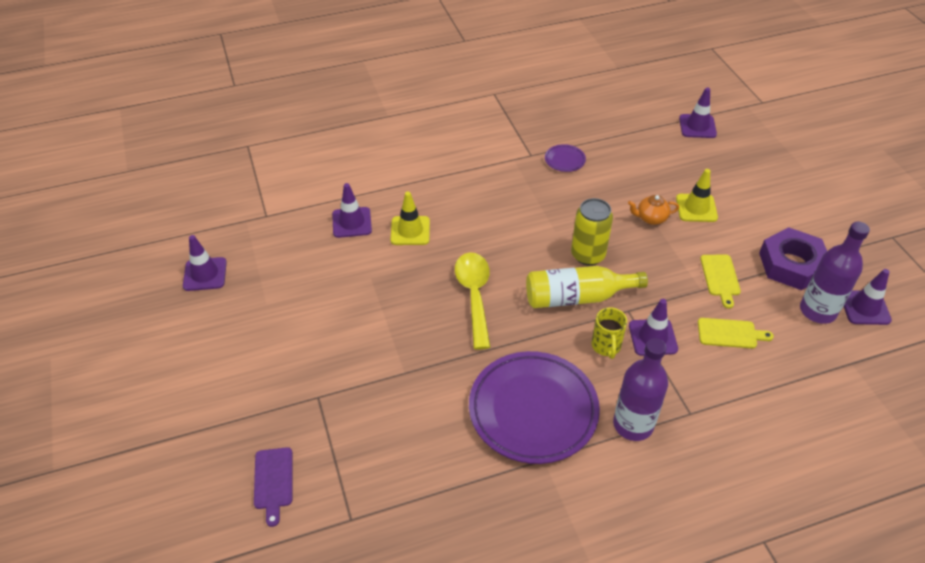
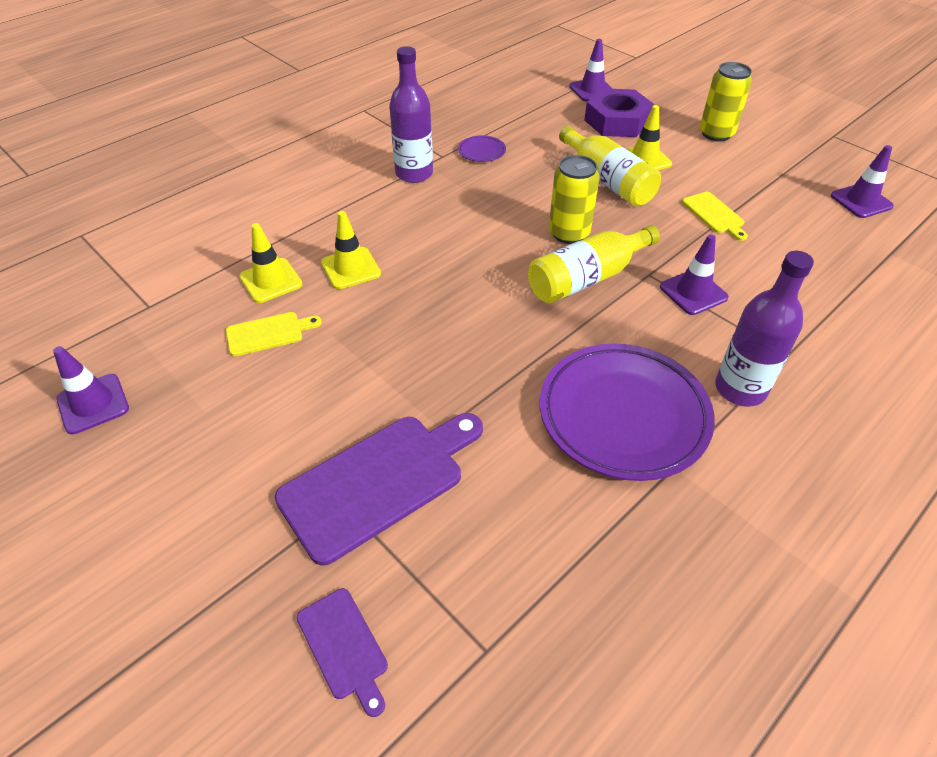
camera: 25 degrees left, 0 degrees up
(345, 392) = (378, 482): none -> purple cutting board
(352, 222) = (271, 281): purple traffic cone -> yellow traffic cone
(474, 295) = (471, 313): yellow spoon -> none
(606, 346) = (653, 317): yellow mug -> none
(651, 218) = (607, 181): orange teapot -> yellow bottle
(730, 333) = (764, 263): yellow cutting board -> yellow cutting board (268, 333)
(780, 202) = (716, 134): none -> yellow can
(791, 265) = (769, 183): purple nut -> purple nut (617, 121)
(817, 311) = (824, 217): purple bottle -> purple bottle (414, 174)

